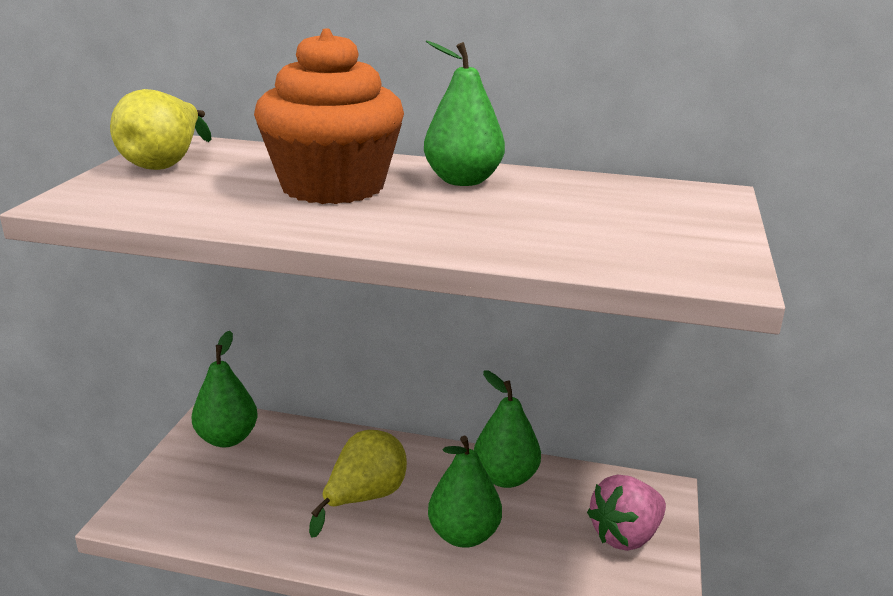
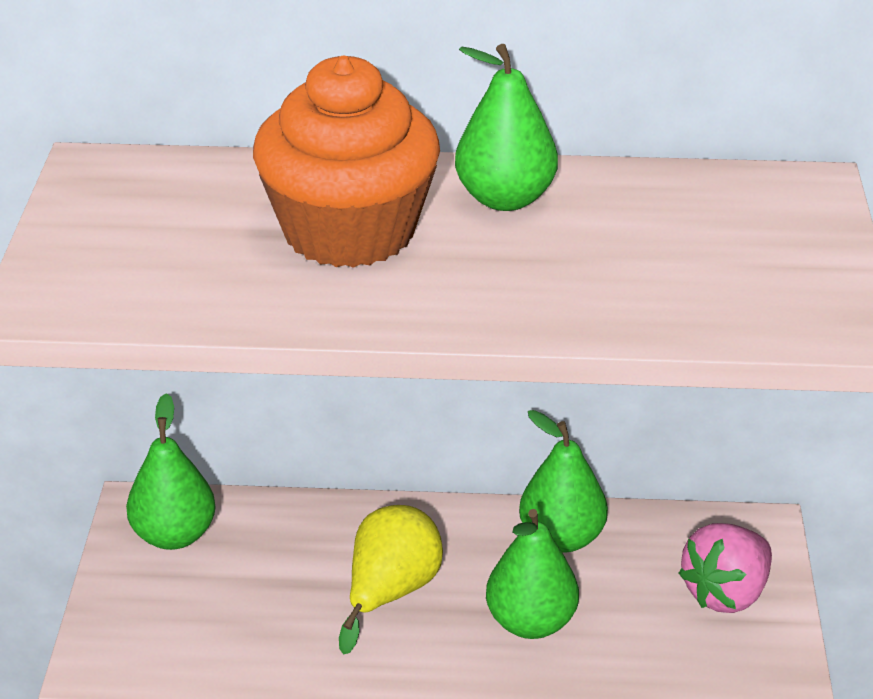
camera: 10 degrees left, 10 degrees up
(165, 163) = (106, 212): yellow pear -> none

